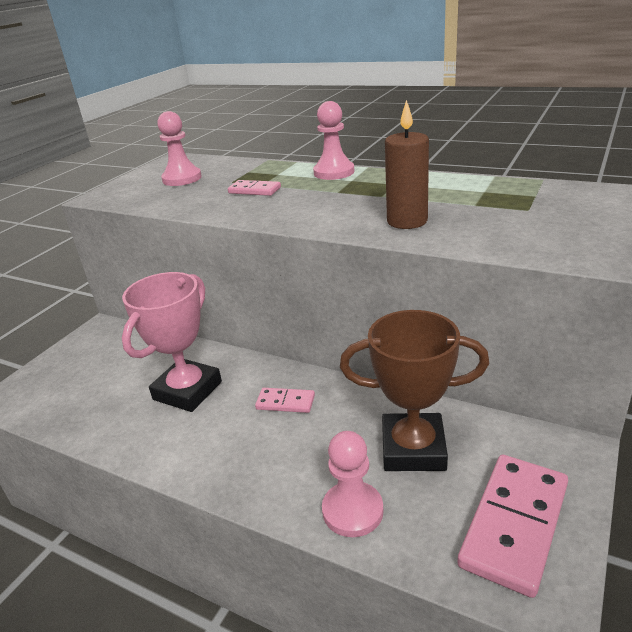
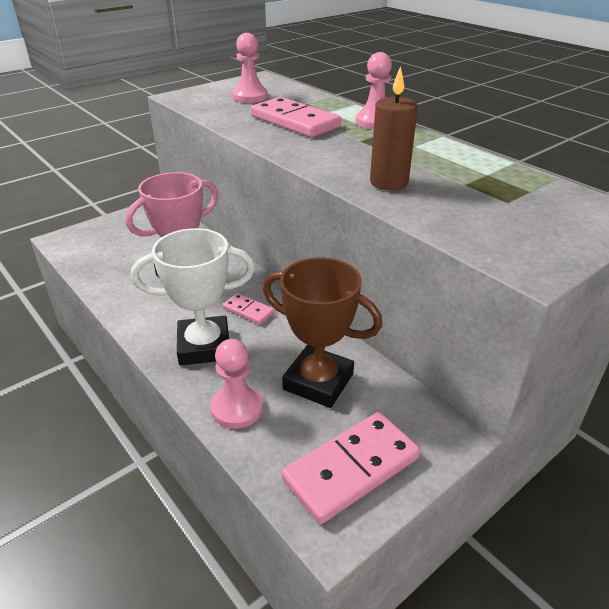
camera: 20 degrees right, 5 degrees up
(254, 190) = (295, 121): pink domino -> pink domino, size x1.97
(266, 458) = (204, 346): none -> white trophy

